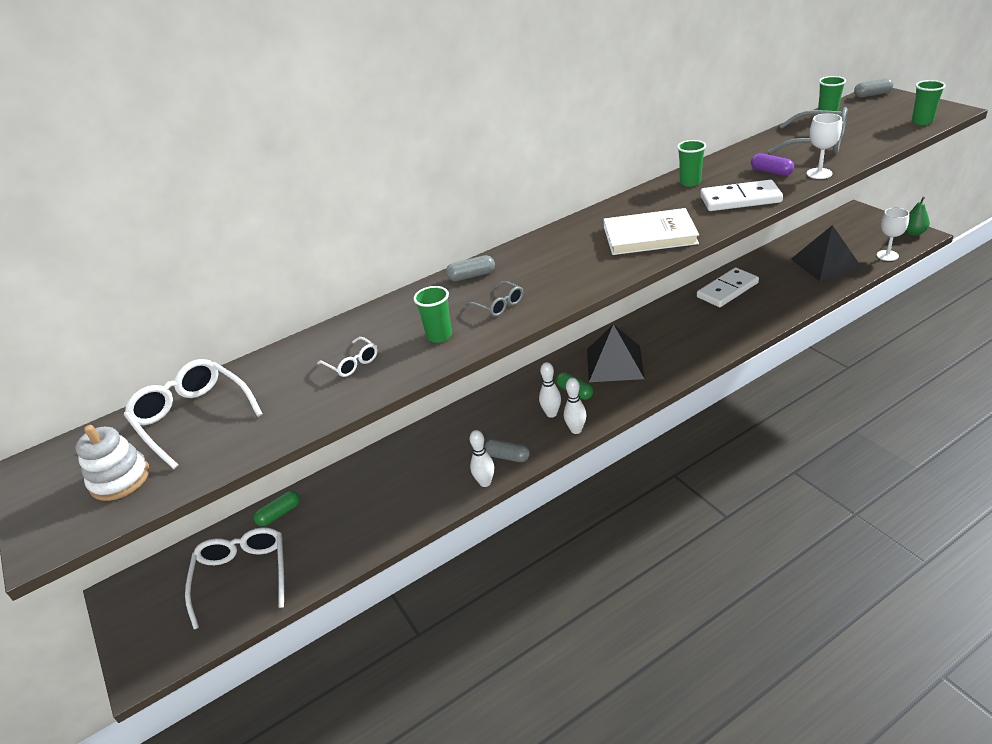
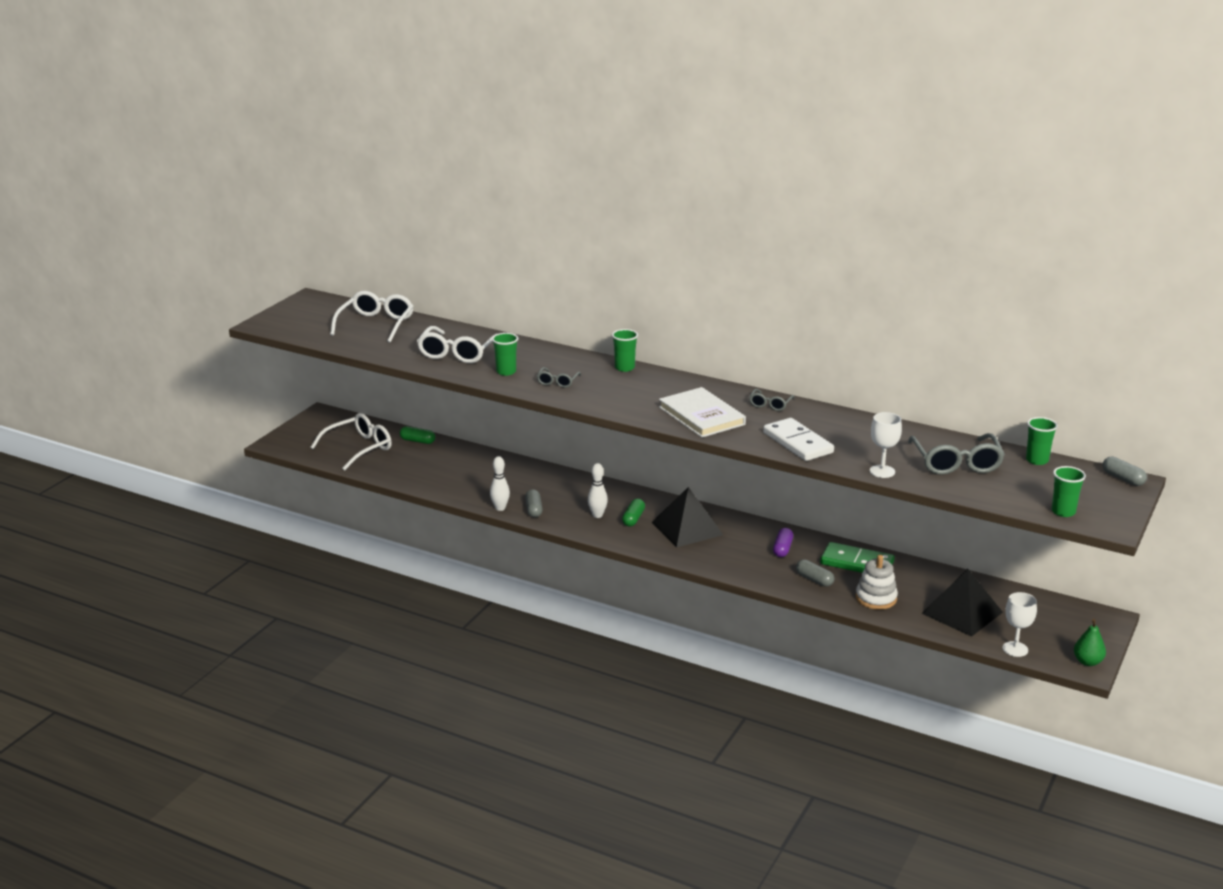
camera: 55 degrees right, 10 degrees down
(120, 479) = (315, 324): white stacking toy -> white stacking toy (876, 598)
(352, 363) = (457, 353): white glasses -> white glasses, size x1.94
(471, 276) = (590, 363): grey capsule -> grey capsule (814, 579)
(576, 430) = (585, 531): white bowling pin -> none
(650, 198) = (770, 404): none -> grey glasses
(690, 182) = (815, 416): green cup -> green cup (624, 368)
(727, 290) = (857, 563): white domino -> green domino
(771, 172) = (868, 449): purple capsule -> purple capsule (782, 549)

